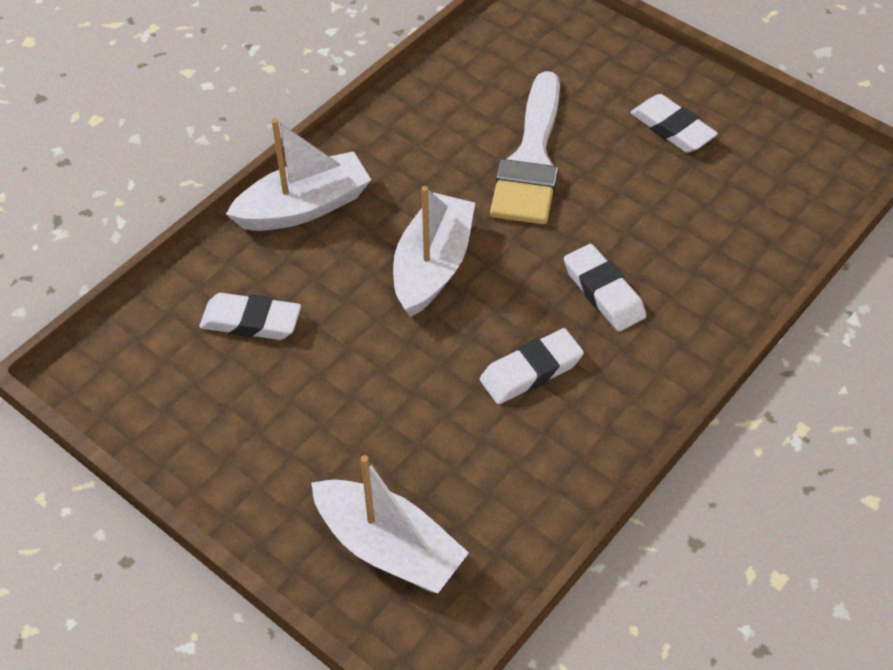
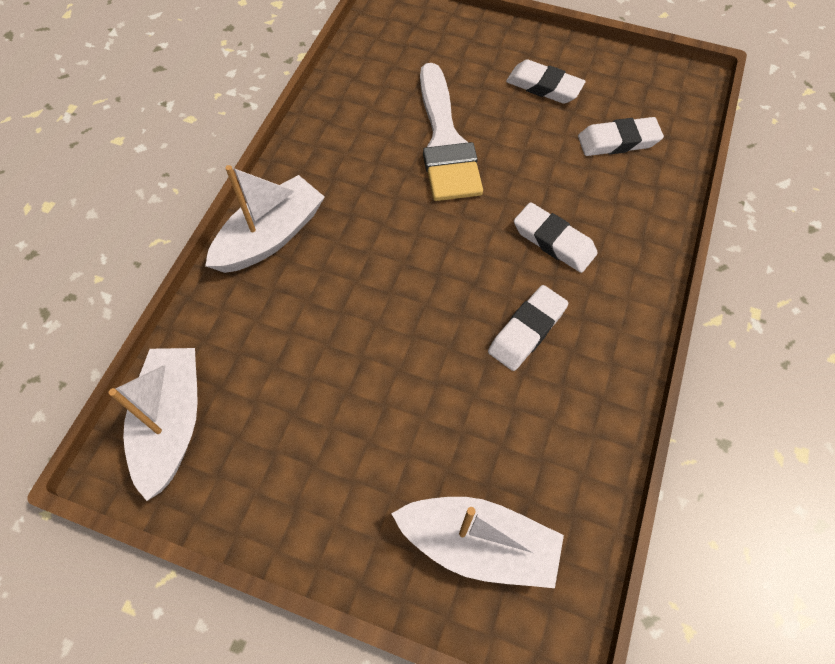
camera: 20 degrees left, 10 degrees up
(251, 321) = (265, 359): white eraser -> white eraser (618, 141)
(433, 266) = (404, 259): white boat -> white boat (172, 423)

